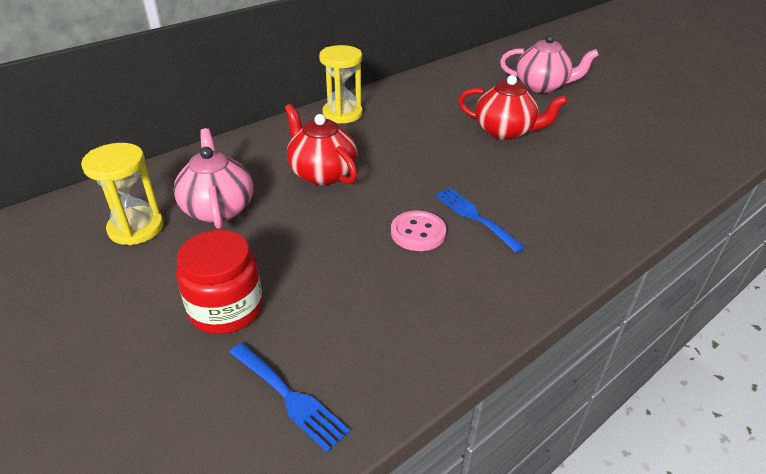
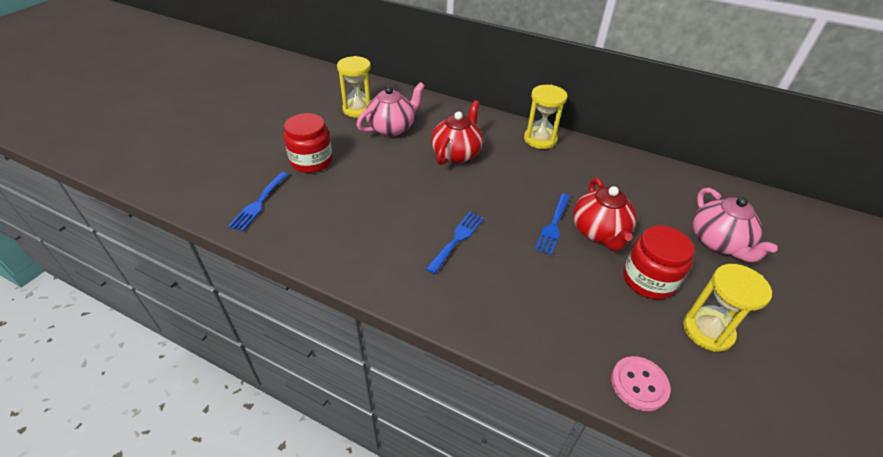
camera: 65 degrees right, 5 degrees up
(418, 232) = (420, 215): pink button -> pink button (639, 384)
(484, 152) = (553, 226): none -> blue fork
(573, 130) = (648, 280): none -> red jar
(633, 126) = (707, 331): none -> yellow hourglass

